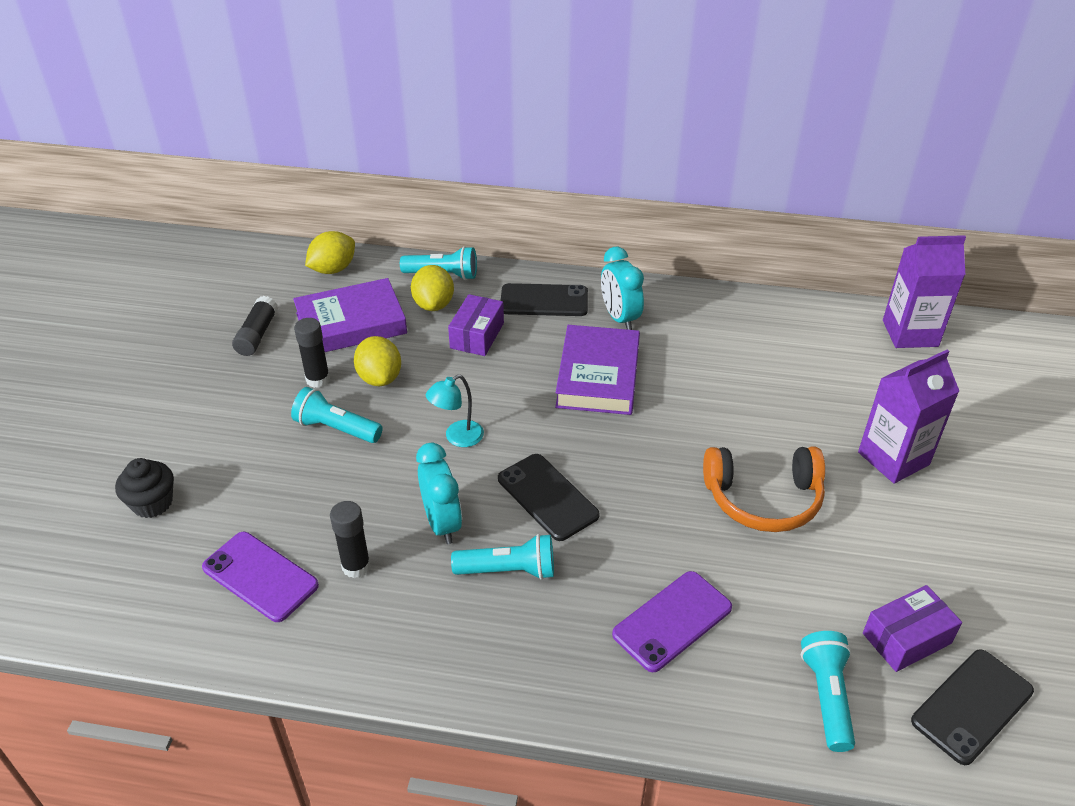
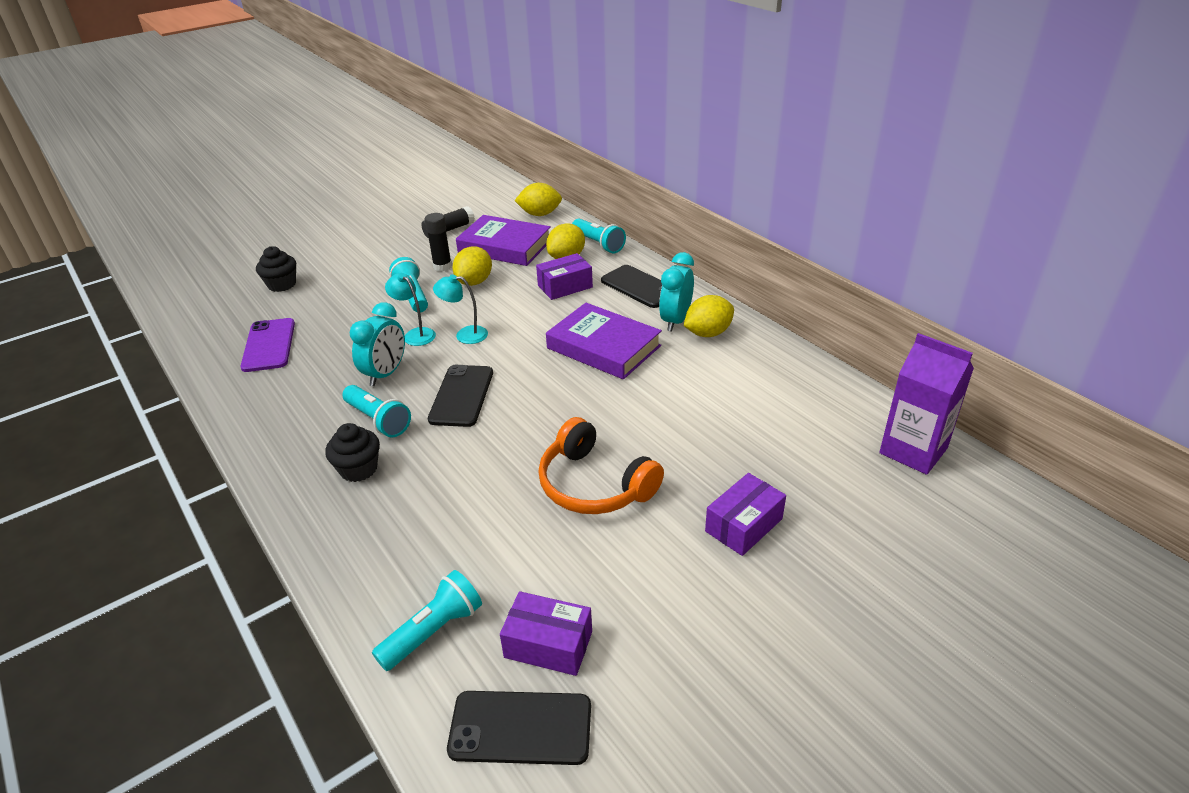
camera: 45 degrees right, 5 degrees down
(356, 566) = (314, 368): black glue stick -> none
(406, 466) = (415, 334): none -> turquoise lamp
(564, 625) = (358, 469): none -> black cupcake
(598, 376) = (604, 347): purple book -> purple book turned 75 degrees clockwise
(660, 315) = (708, 333): none -> yellow lemon
(672, 621) = (417, 512): purple phone -> none
(893, 458) = (743, 525): purple carton -> purple box

